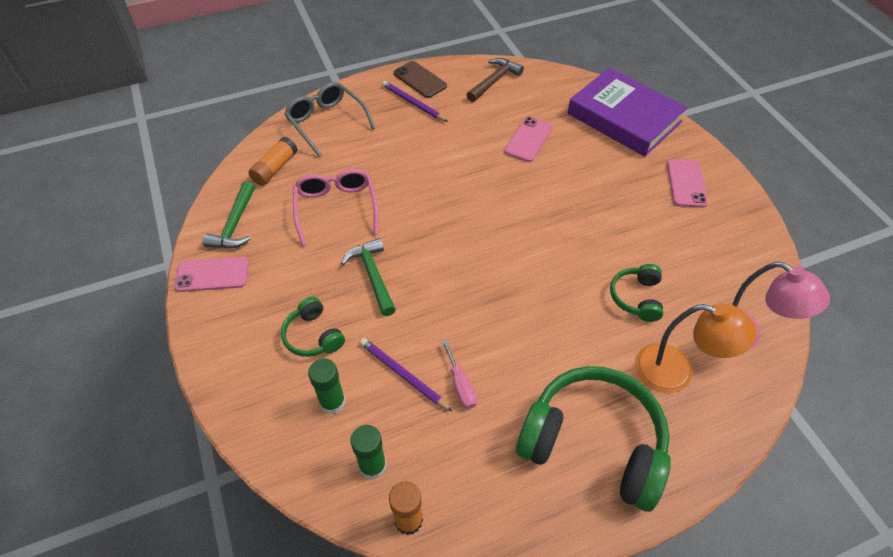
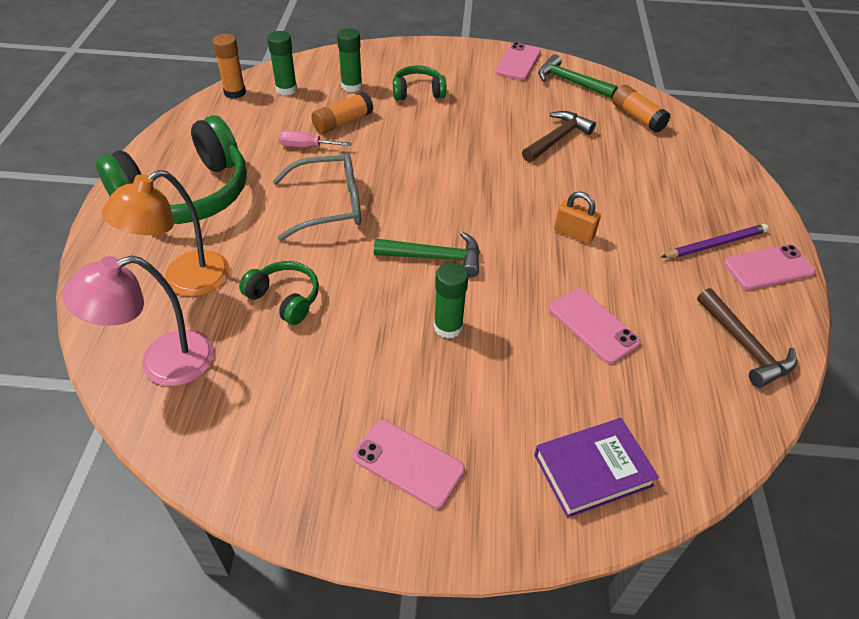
camera: 115 degrees right, 5 degrees down
(326, 122) = (701, 166): grey glasses -> grey glasses (329, 205)
(336, 208) = (557, 138): pink glasses -> brown hammer
(372, 275) = (456, 136): green hammer -> green hammer (435, 257)
(403, 375) = (343, 122): purple pencil -> orange glue stick
(420, 80) = (768, 268): brown phone -> pink phone
(450, 168) = (574, 233): none -> orange padlock
(585, 202) = (448, 327): none -> green glue stick
(624, 118) = (593, 470): purple book -> purple book, size x0.57

